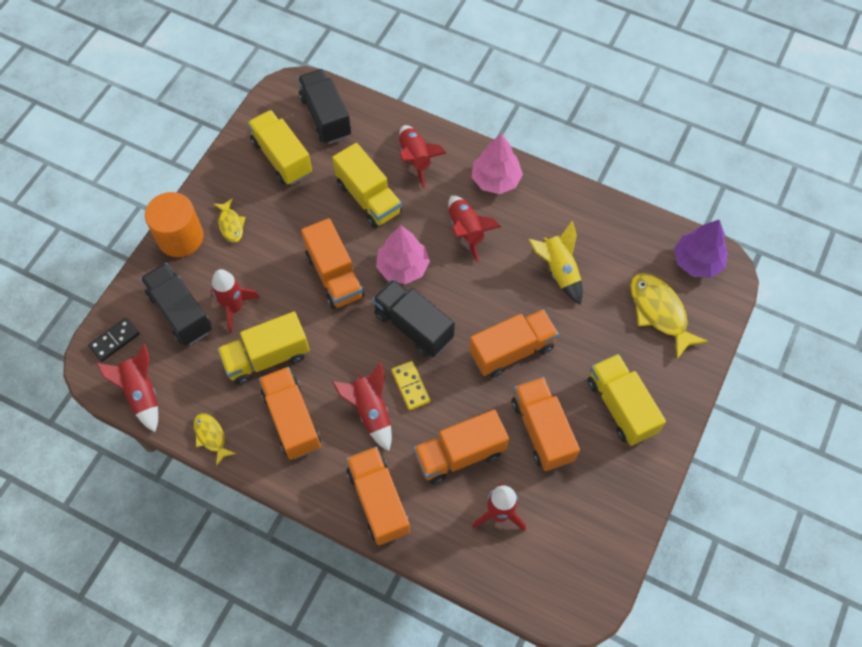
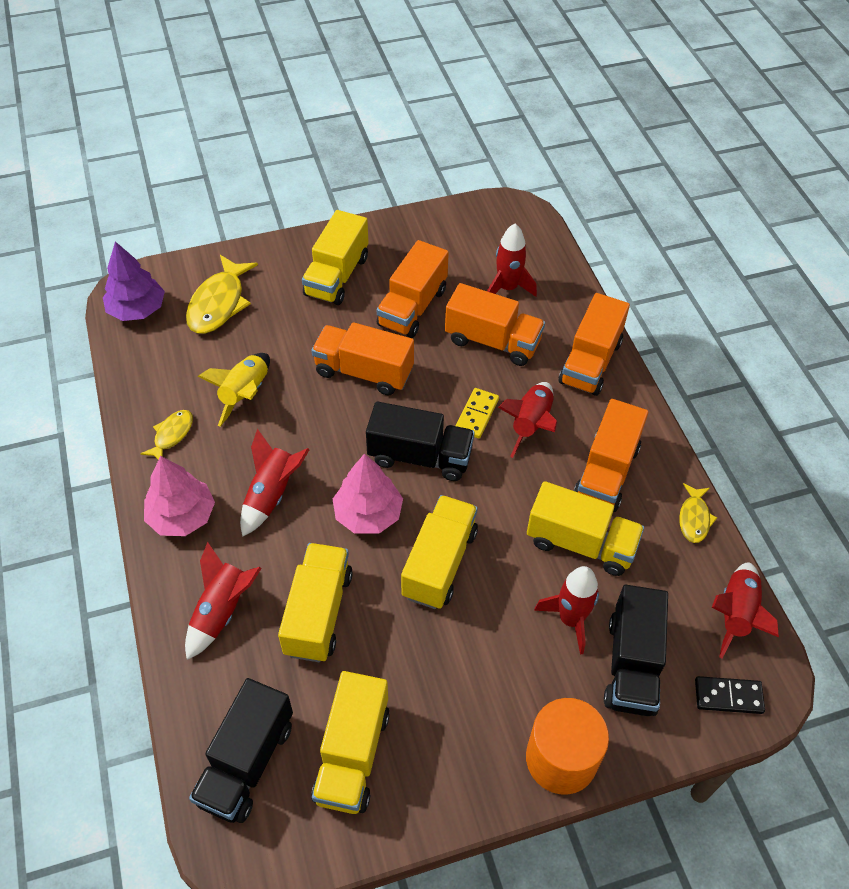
camera: 135 degrees left, 10 degrees down
(231, 225) = (490, 720): yellow fish -> yellow fish (172, 435)
(334, 275) = (439, 563): orange truck -> yellow truck
(413, 326) = (420, 456): black truck -> black truck turned 75 degrees counterclockwise

